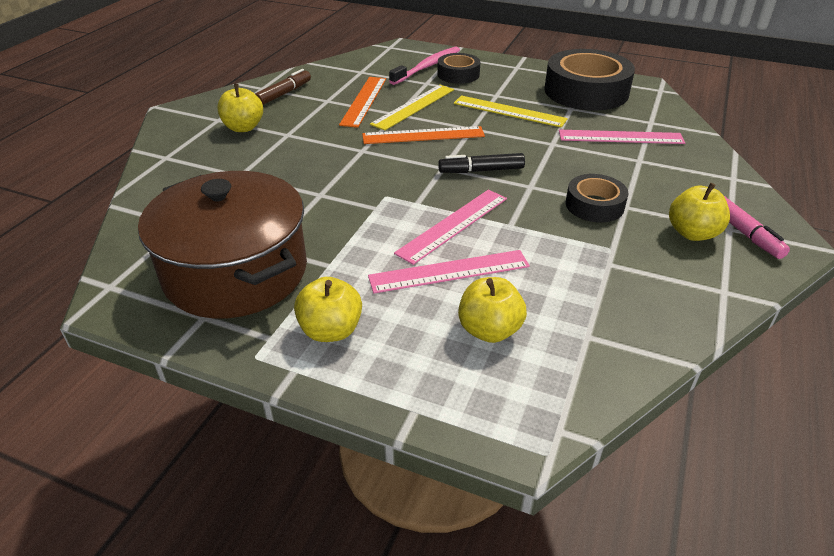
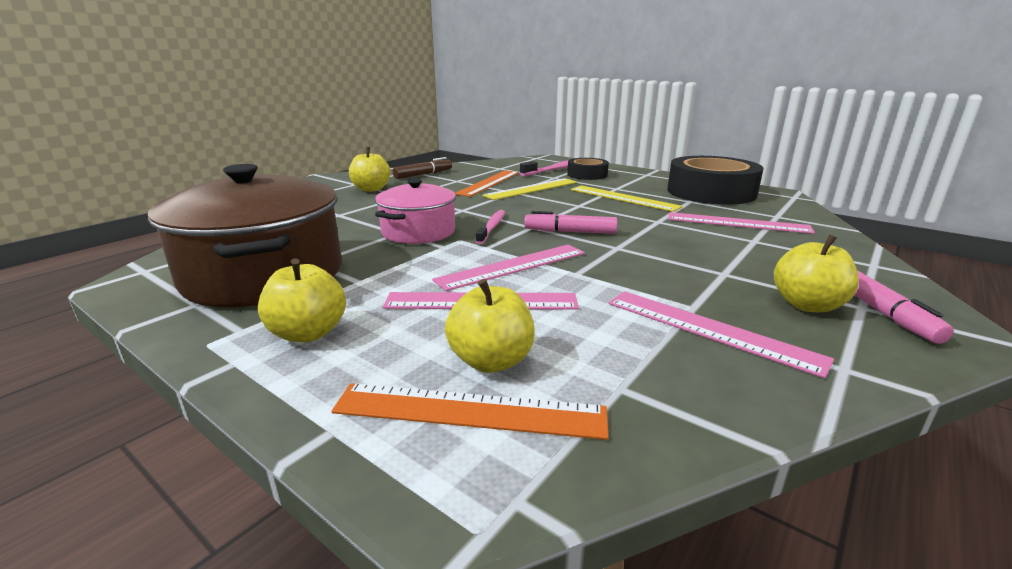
camera: 15 degrees right, 15 degrees down
(340, 191) = (418, 232): none -> pink pot
(406, 174) = (492, 227): none -> pink toothbrush
(423, 135) = (527, 206): orange ruler -> orange ruler (469, 411)
(481, 170) = (570, 232): black marker -> pink marker
(594, 205) = (685, 268): black tape -> none
(631, 271) = (709, 329): none -> pink ruler

